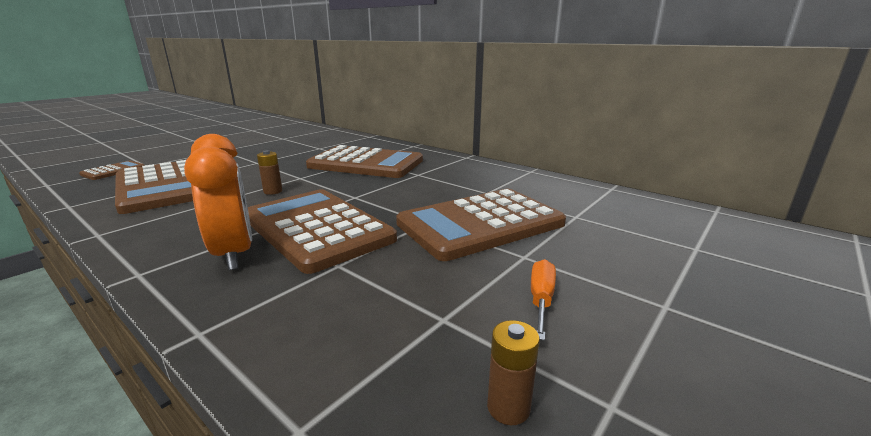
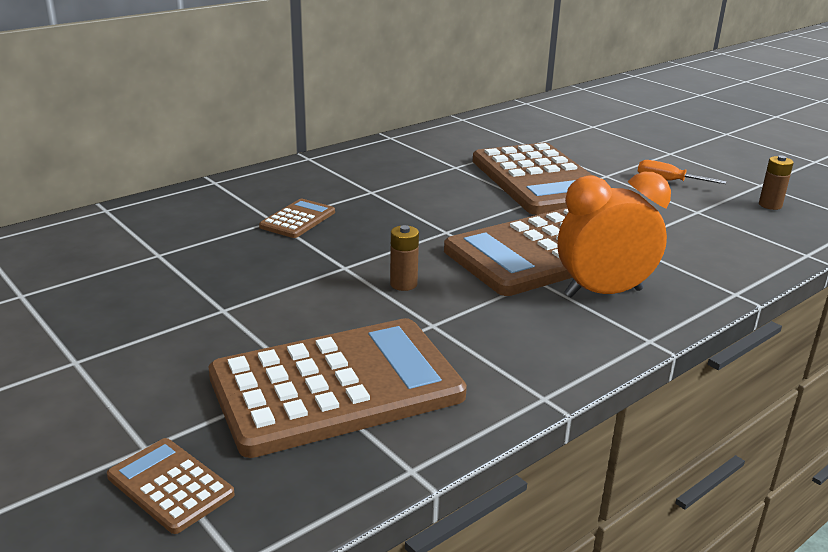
camera: 80 degrees left, 5 degrees up
(366, 164) = (298, 219): brown calculator -> brown calculator, size x0.44

